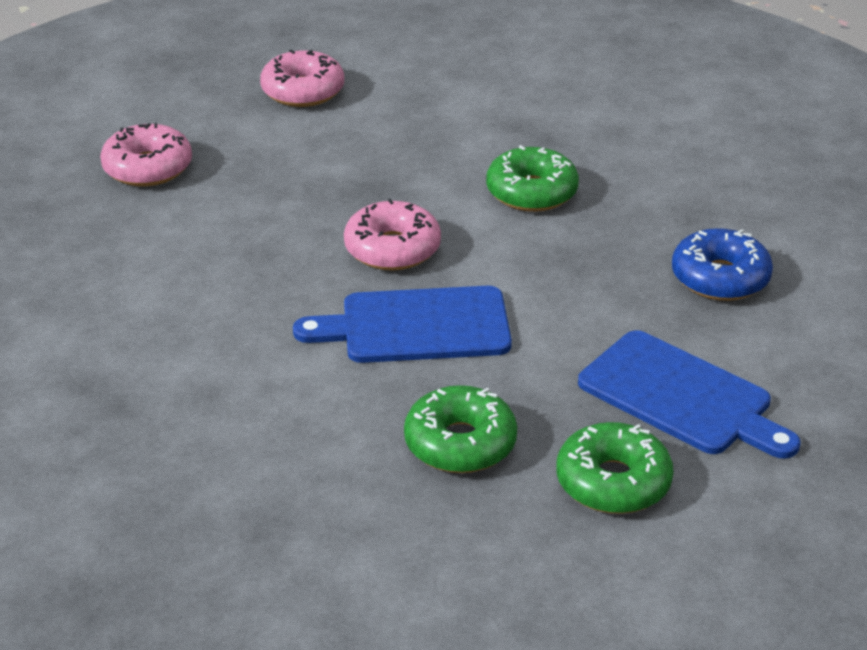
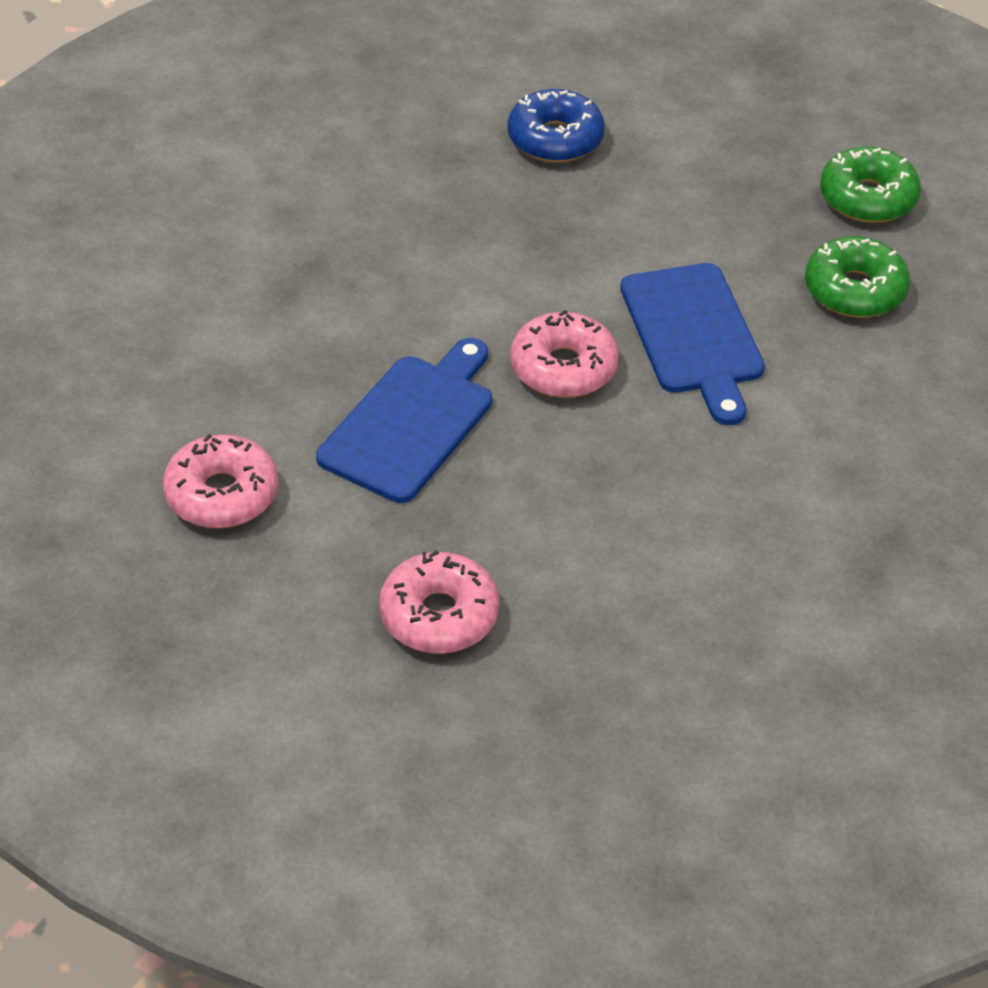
camera: 100 degrees left, 10 degrees up
(531, 192) = (428, 271): green donut -> none
(681, 396) = (742, 161): blue cutting board -> blue cutting board (411, 423)

